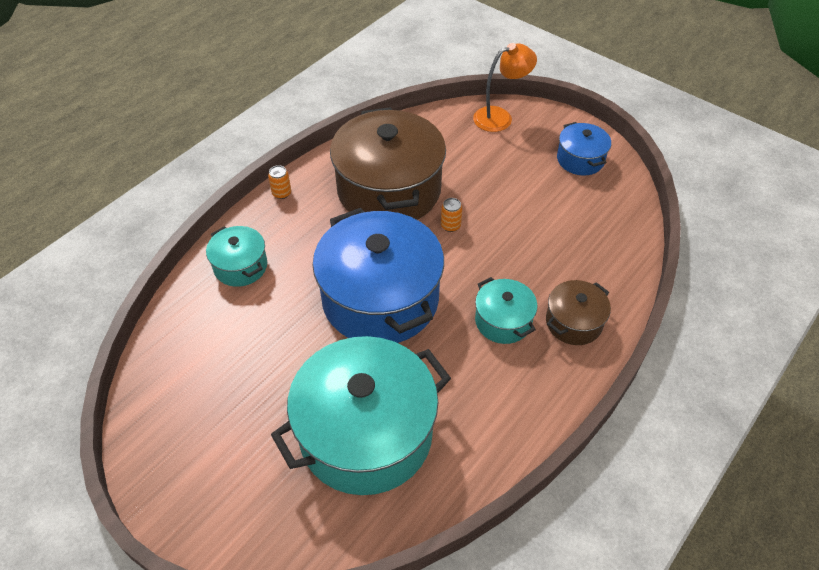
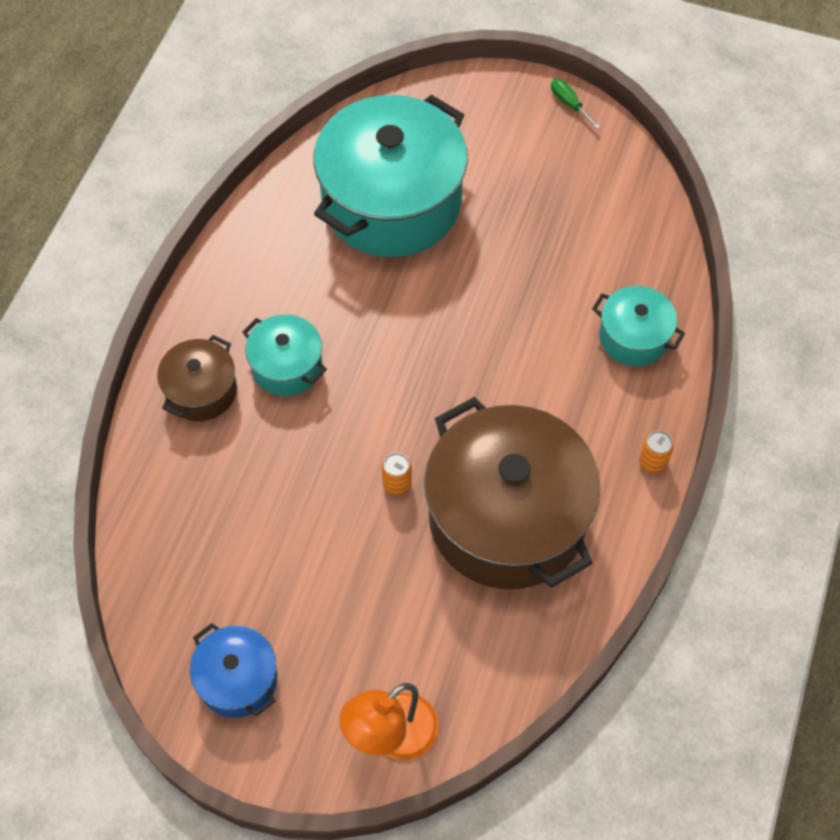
camera: 160 degrees right, 10 degrees up
(149, 485) = (569, 104): none -> green screwdriver
(380, 299) = (443, 348): blue pot -> none

